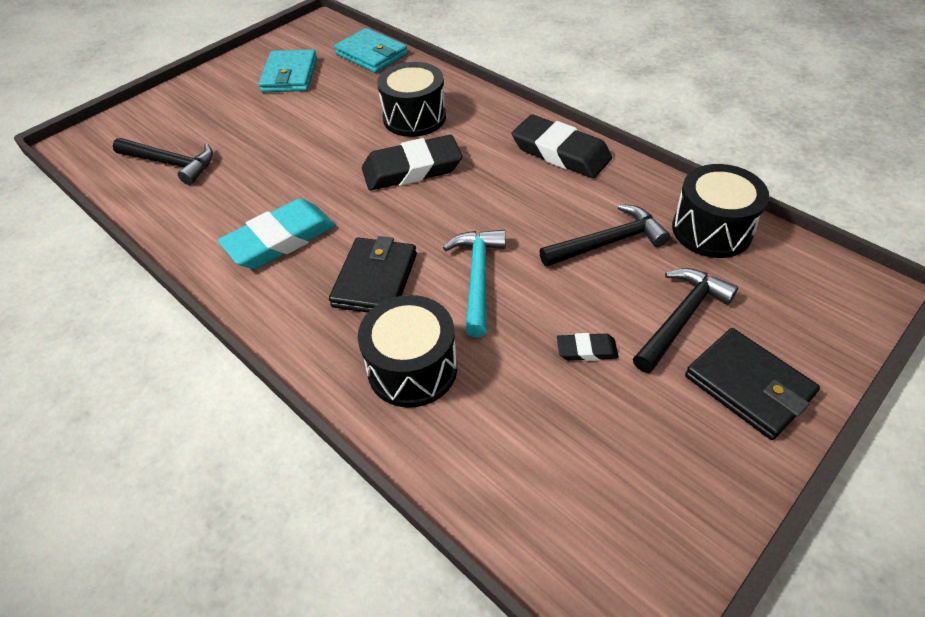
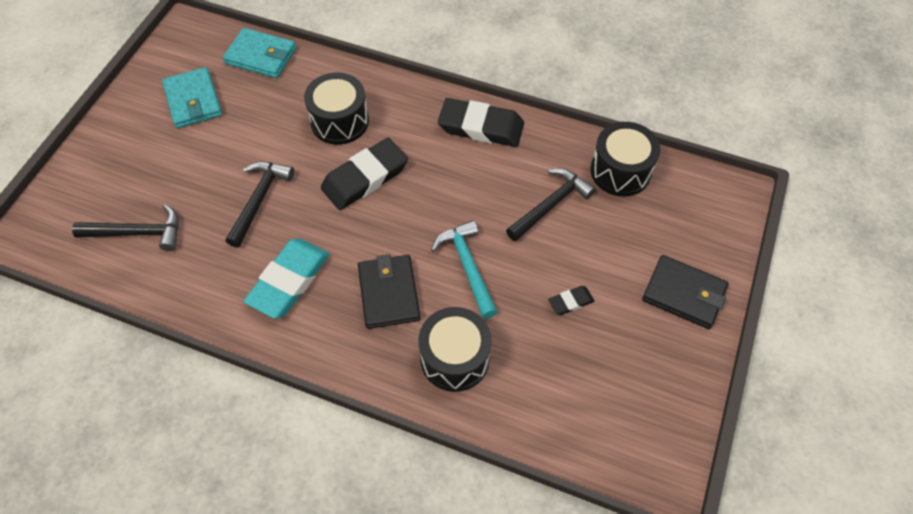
camera: 25 degrees left, 10 degrees up
(681, 318) = (624, 255): black hammer -> black hammer (259, 200)

